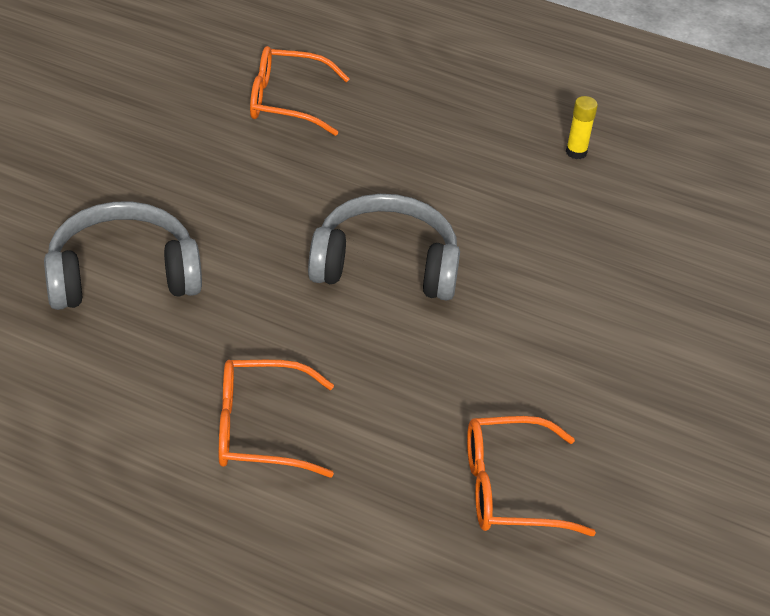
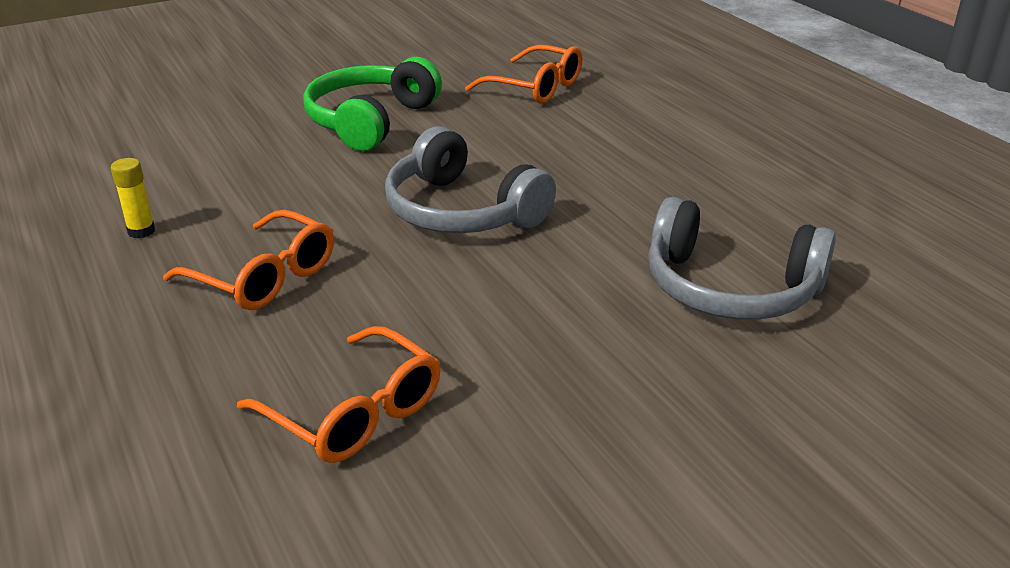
camera: 140 degrees left, 10 degrees down
(260, 430) = (680, 156): orange glasses -> orange glasses (264, 277)
(595, 343) = (371, 121): none -> green headphones

